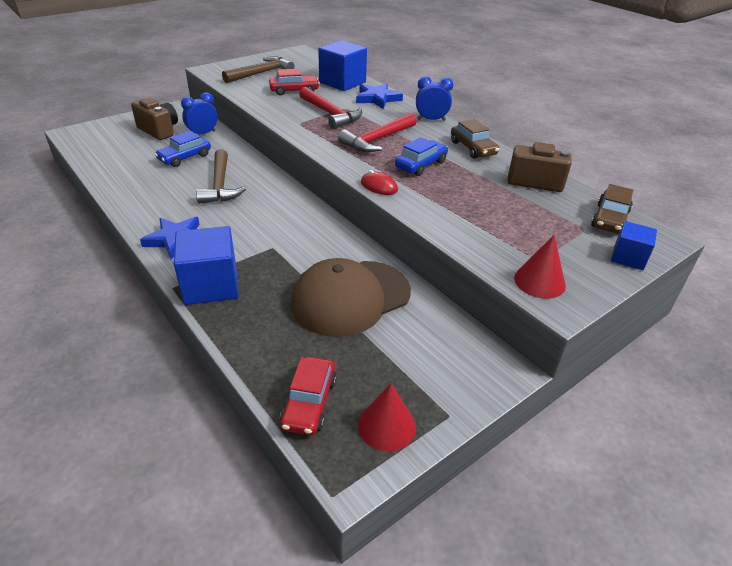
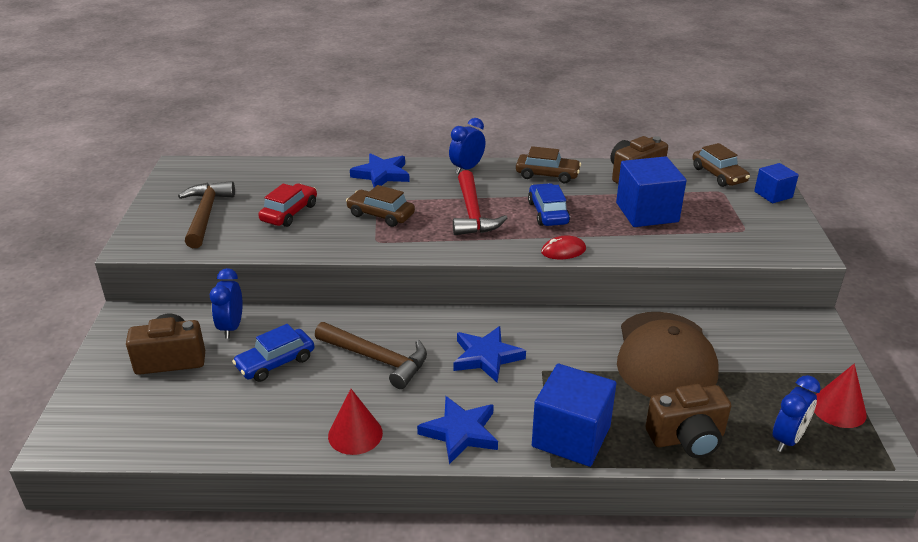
camera: 50 degrees left, 5 degrees down
(184, 157) = (275, 362): blue car -> blue car turned 60 degrees clockwise
(257, 342) = (687, 438): none -> brown camera
(263, 221) = (486, 357): none -> blue star
(309, 403) = (787, 439): red car -> blue clock
(330, 114) = (381, 215): red hammer -> brown car
(342, 82) = (312, 176): blue cube -> blue cube (647, 212)
(539, 281) = (773, 244): red cone -> red cone (355, 434)

